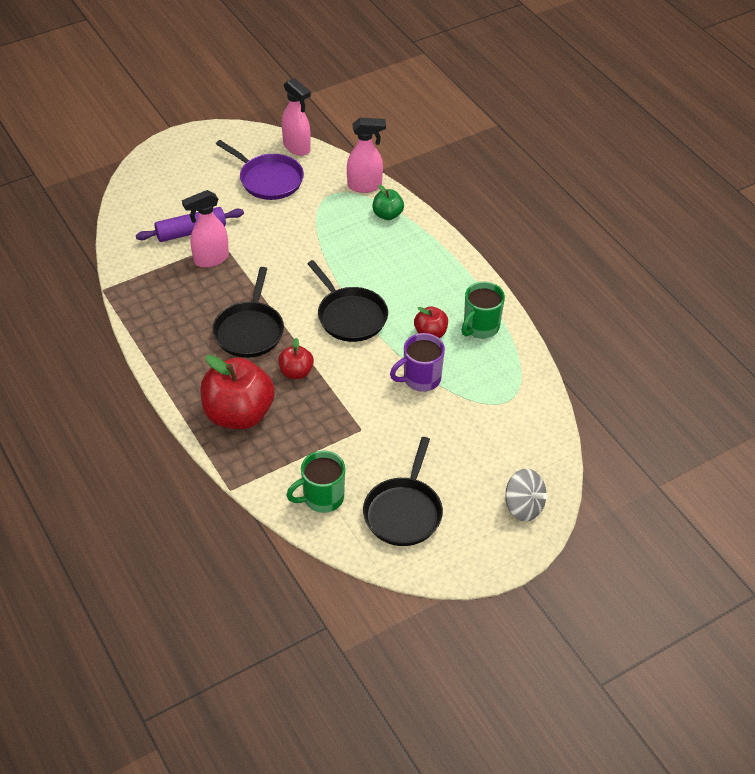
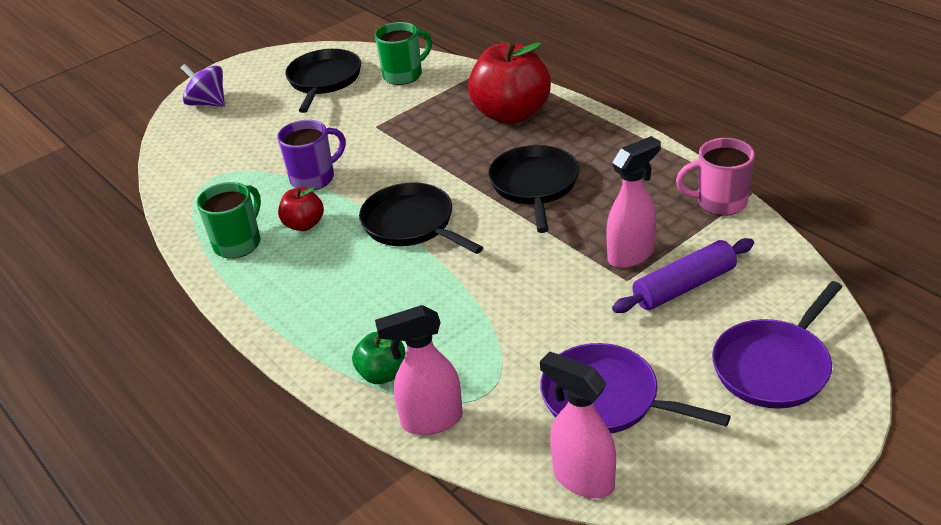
camera: 175 degrees right, 10 degrees down
(129, 286) = (720, 202): none -> pink mug
(172, 178) = (774, 366): none -> purple pan
(296, 372) = (462, 158): red apple -> none
(523, 506) = (208, 103): grey spinning top -> purple spinning top

